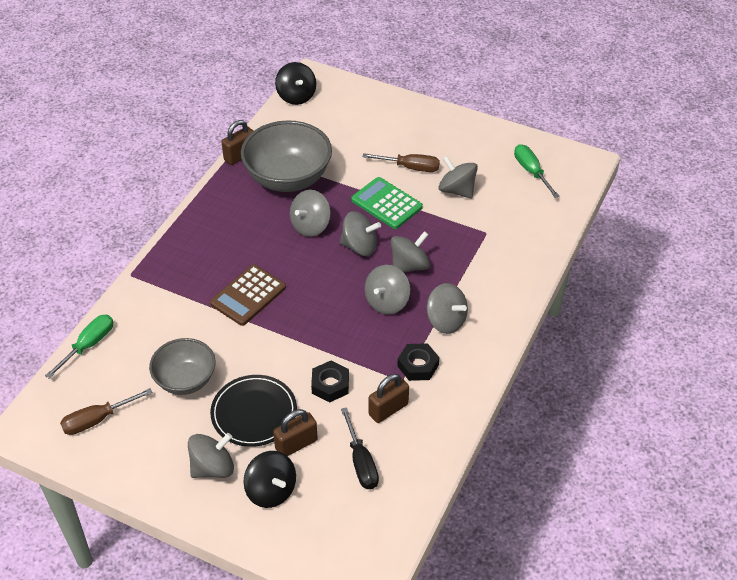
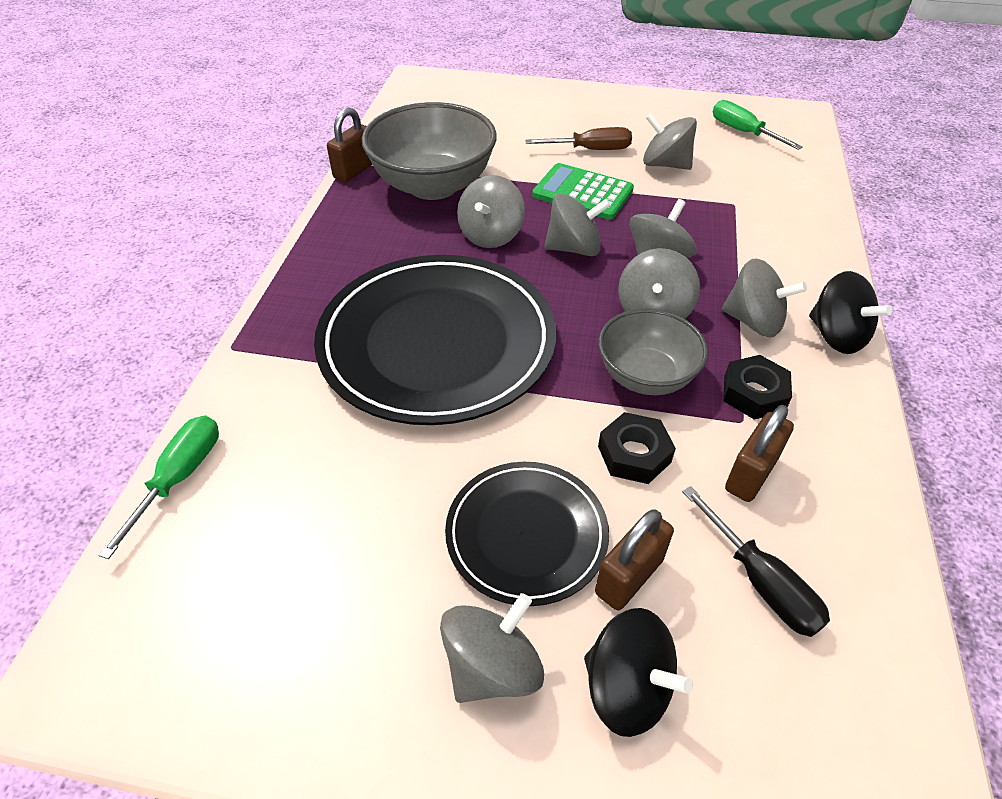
camera: 15 degrees left, 0 degrees up
(98, 419) = (227, 620): brown screwdriver -> none
(185, 380) = (379, 502): grey bowl -> grey bowl (645, 376)
(248, 295) = (437, 343): brown calculator -> black plate
(296, 96) = (405, 100): black spinning top -> black spinning top (836, 336)

